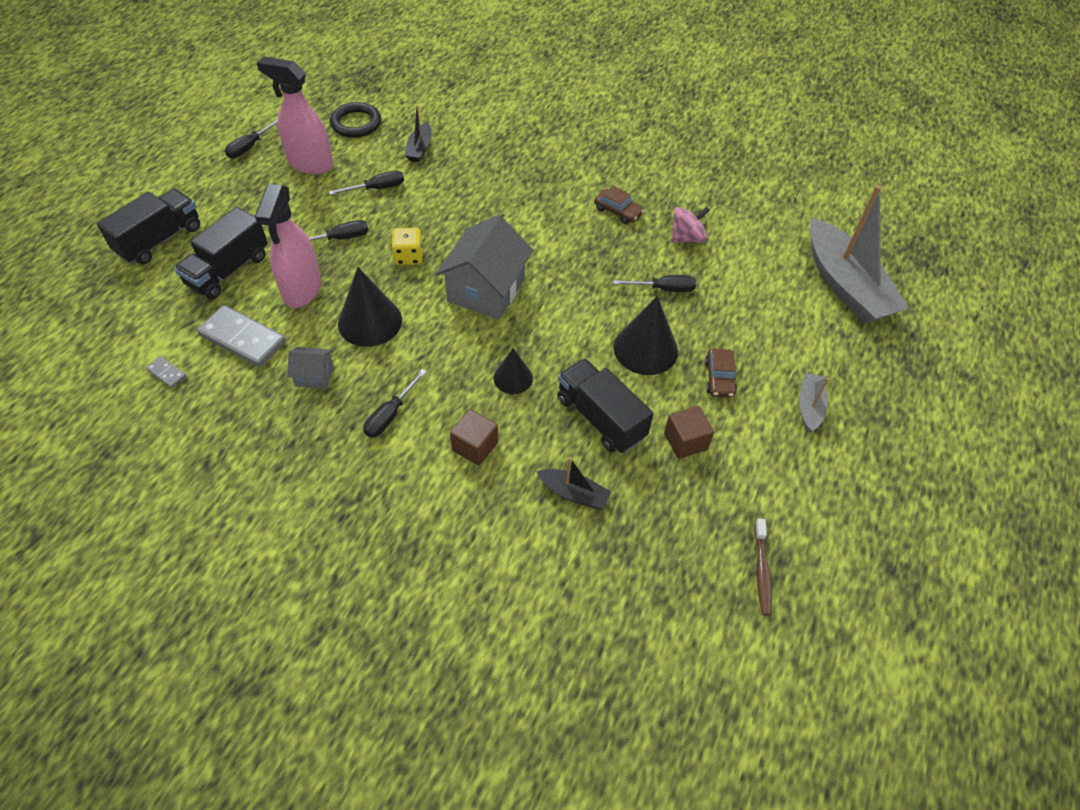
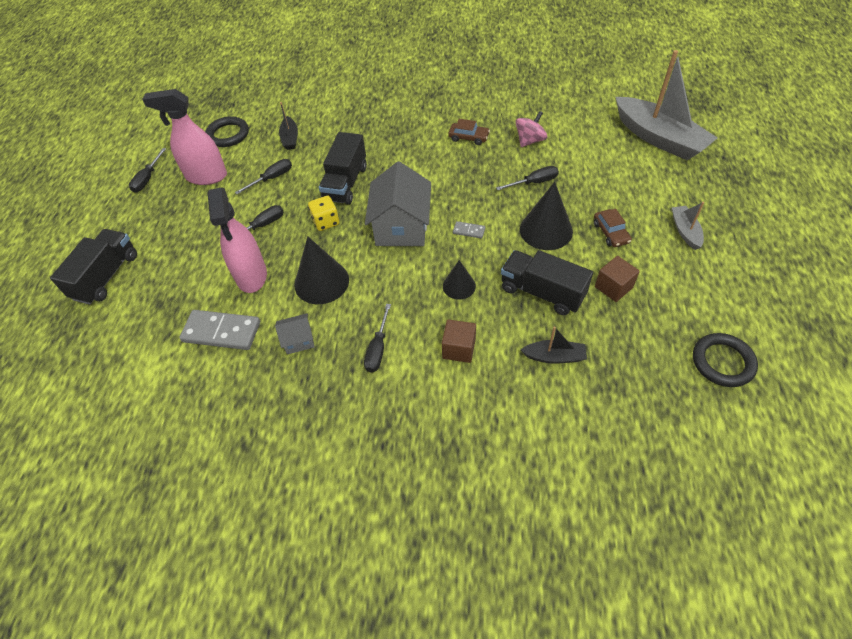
camera: 15 degrees left, 0 degrees up
(167, 373) = (169, 383): grey domino -> grey domino (469, 231)
(228, 270) = (180, 281): black truck -> black truck (345, 183)
(762, 571) = (722, 362): brown toothbrush -> black ring

